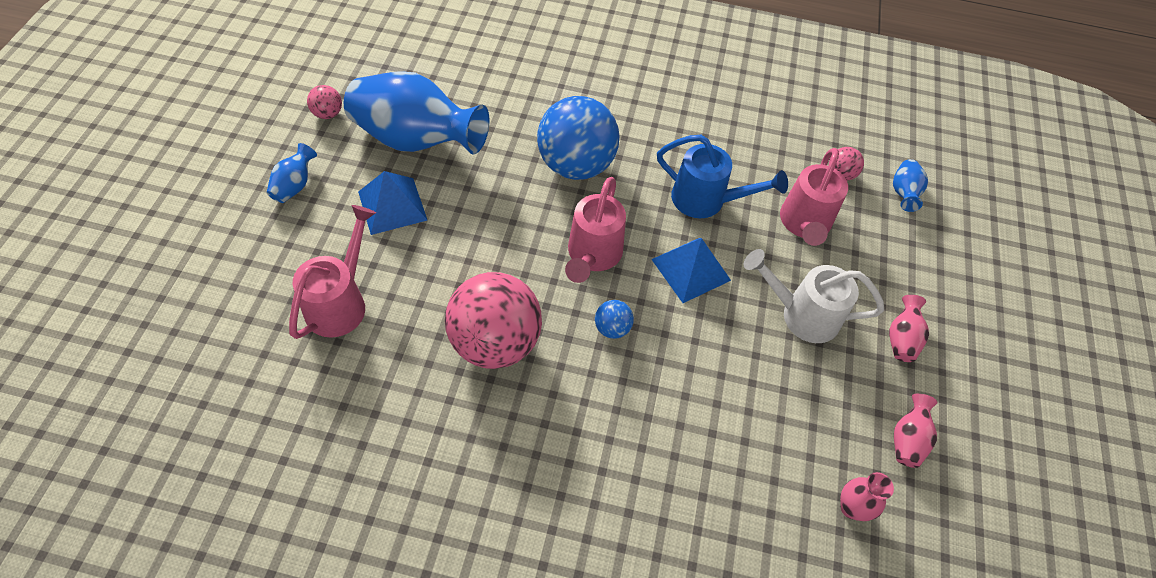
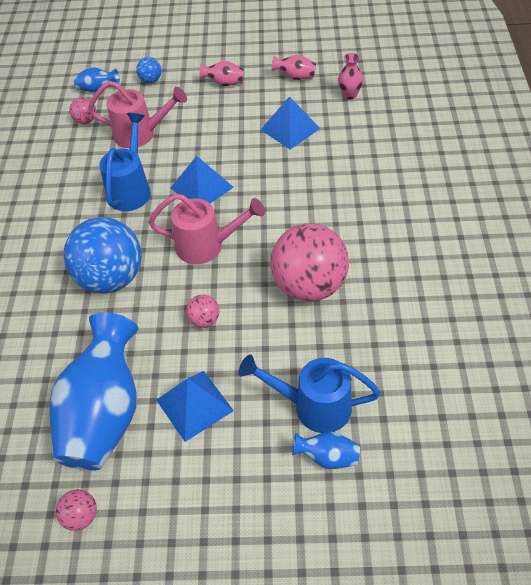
camera: 95 degrees left, 5 degrees down
(294, 185) = (192, 505): blue vase -> blue vase (327, 457)
(340, 302) = (314, 406): pink watering can -> blue watering can
(488, 233) = (204, 320): none -> pink ball
(612, 328) = (270, 221): blue ball -> blue ball (151, 80)
(783, 398) = (290, 129): none -> blue pyramid
(802, 315) = (222, 127): white watering can -> none

